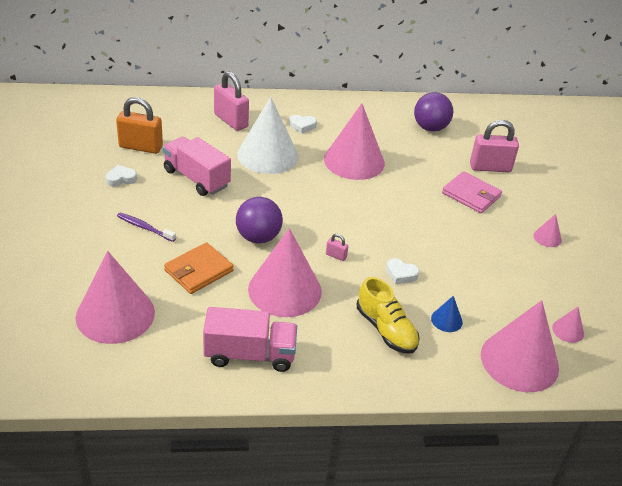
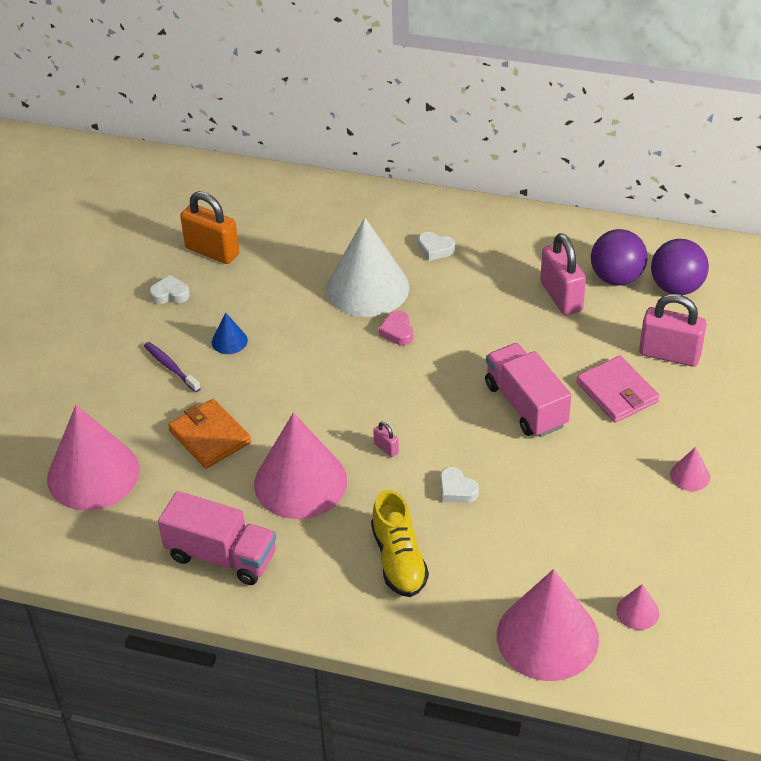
camera: 25 degrees right, 5 degrees up
(196, 178) = (262, 308): pink truck -> pink truck (525, 405)
(199, 271) = (210, 437): orange wallet -> orange wallet turned 75 degrees clockwise
(231, 121) = (343, 227): pink padlock -> pink padlock (561, 296)
(258, 237) = (301, 405): purple ball -> purple ball (676, 287)
(303, 179) = (397, 331): none -> pink heart
(354, 161) = (480, 314): pink cone -> none
(446, 320) = (483, 563): blue cone -> blue cone (229, 341)

